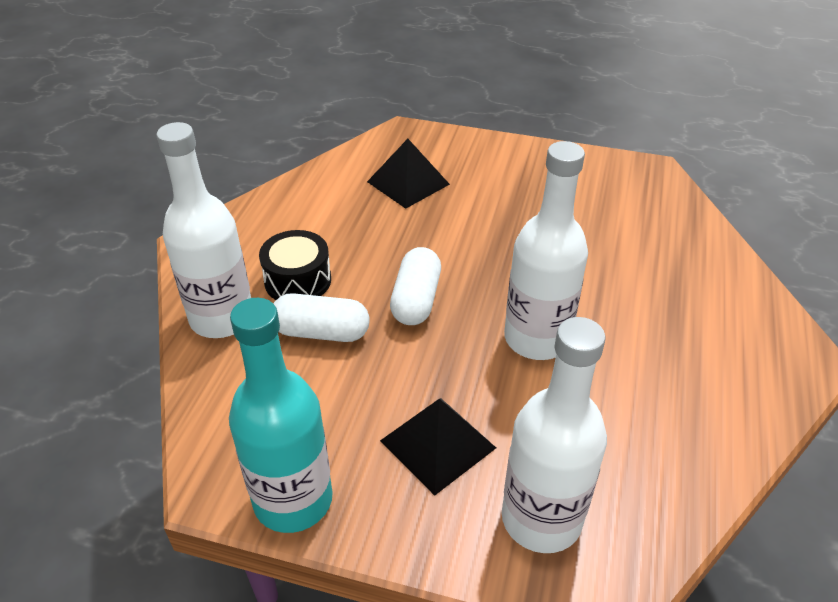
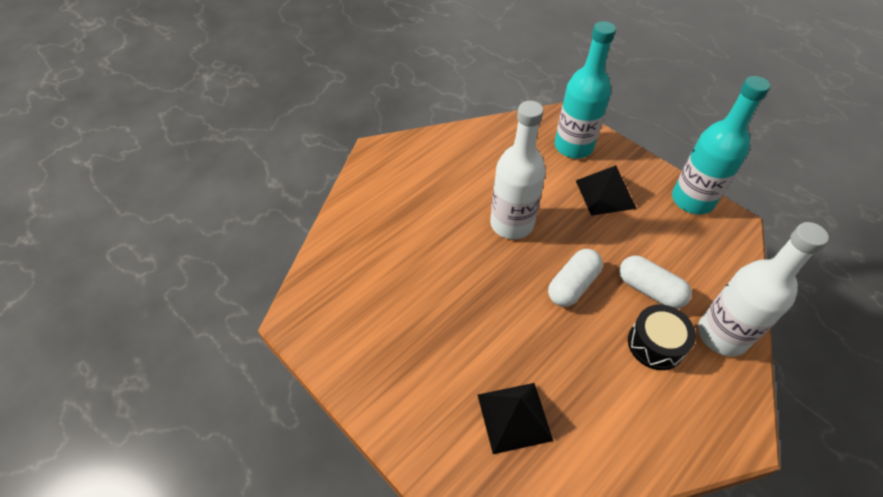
camera: 150 degrees left, 10 degrees up
(541, 519) = (573, 146): white bottle -> turquoise bottle

